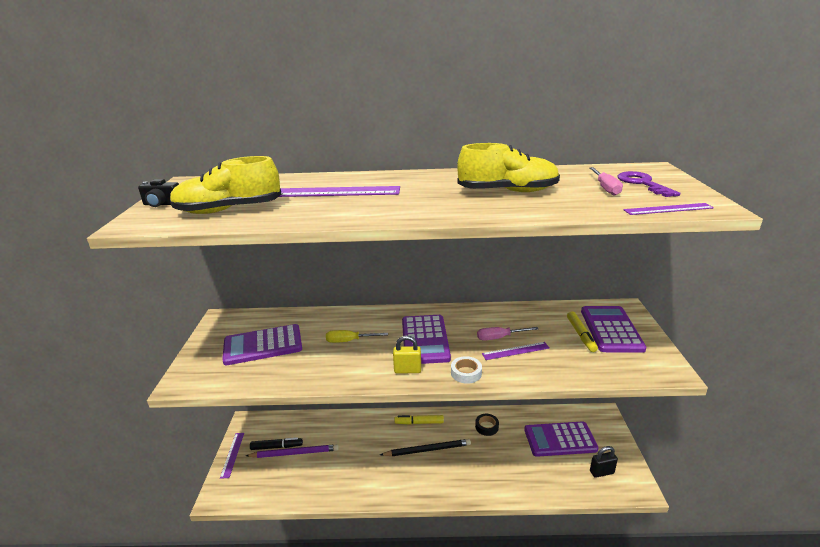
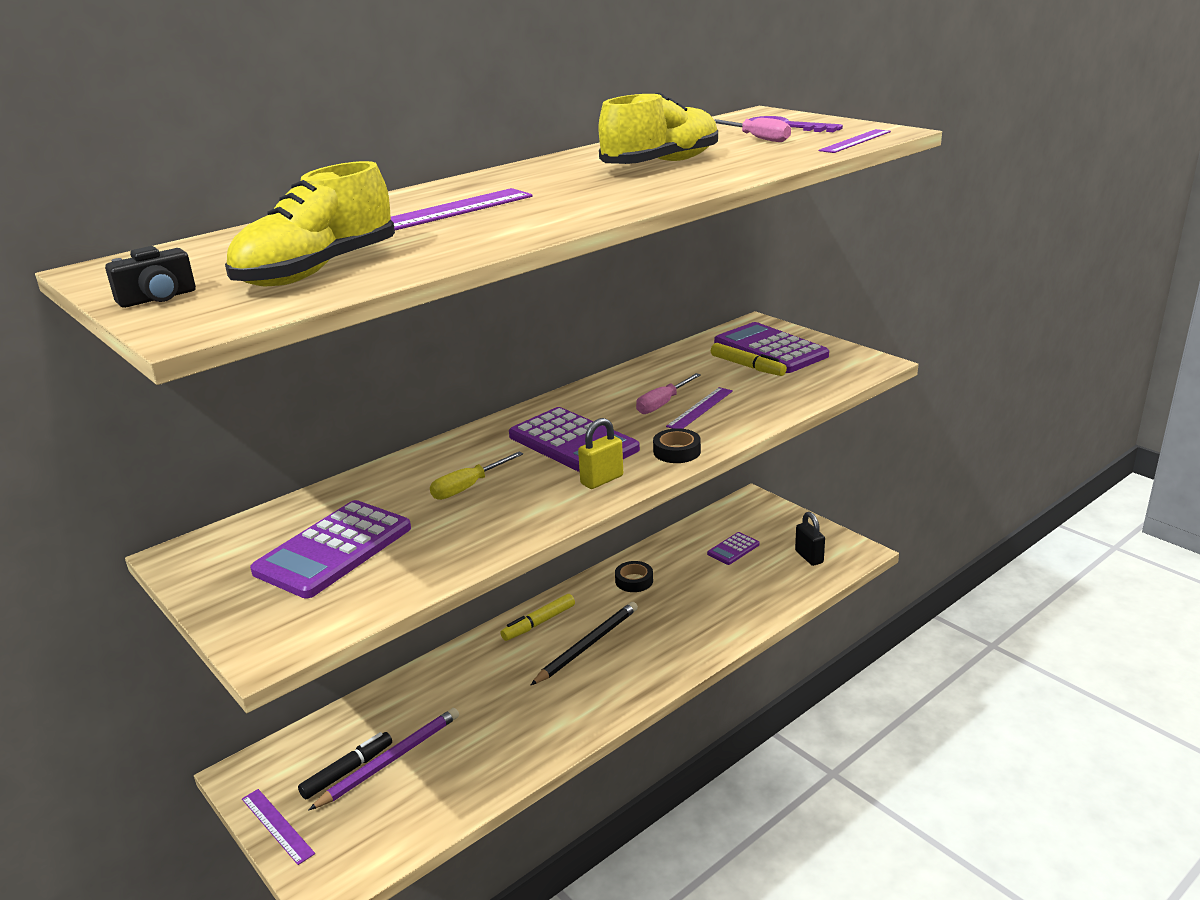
camera: 40 degrees left, 0 degrees up
(466, 373) = (677, 451): white tape -> black tape
(560, 439) = (733, 549): purple calculator -> purple calculator, size x0.51
(601, 472) = (809, 557): black padlock -> black padlock turned 60 degrees counterclockwise

